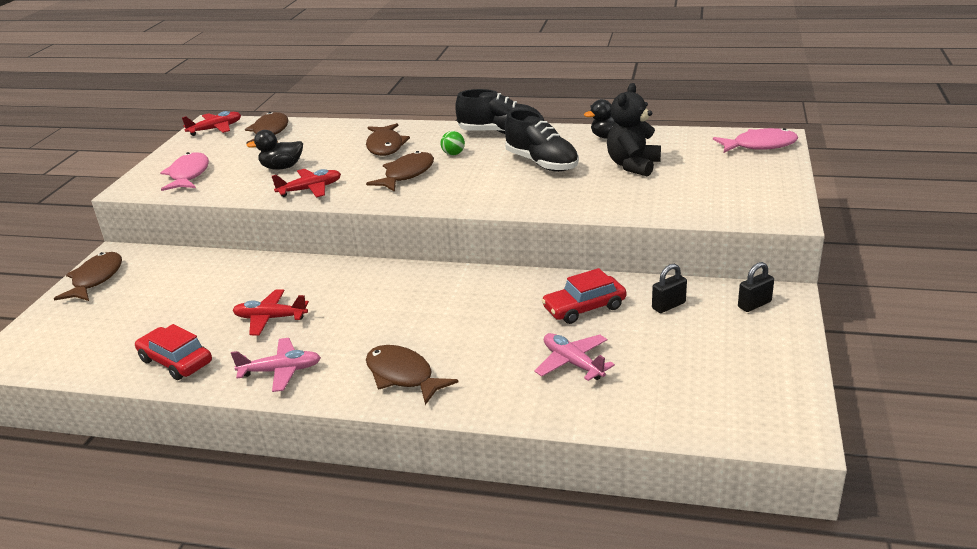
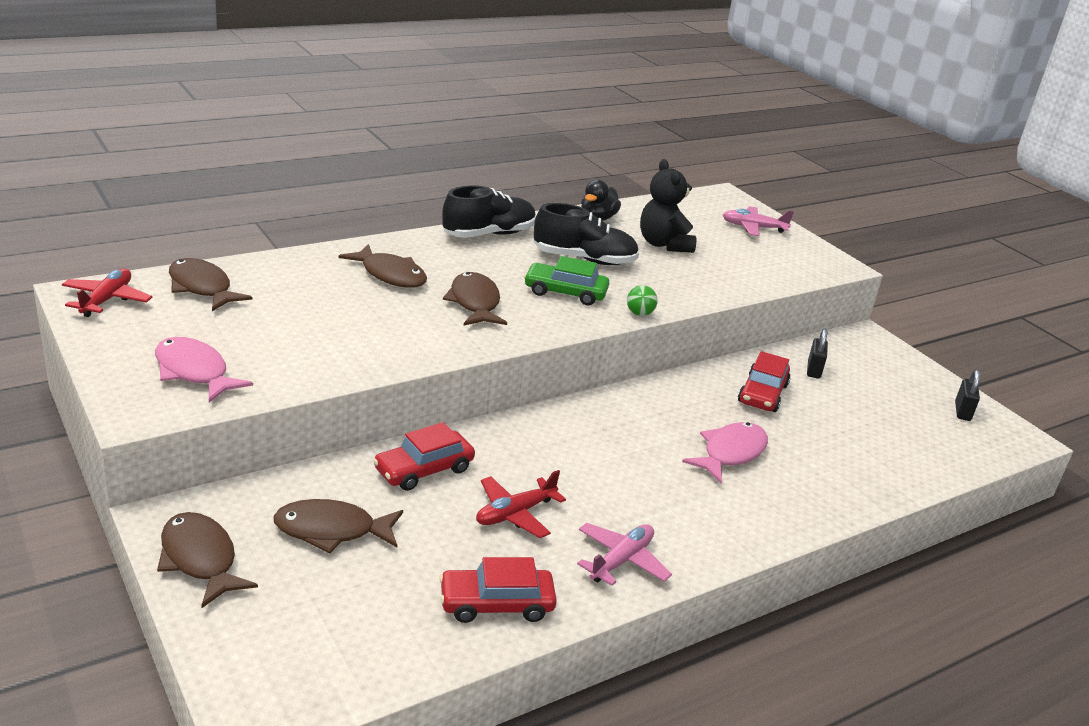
camera: 50 degrees left, 0 degrees up
(266, 275) = (424, 469): none -> red car
(282, 167) = (310, 330): black duck -> none
(310, 189) = (398, 348): red plane -> none
(403, 376) = (731, 513): brown fish -> brown fish (332, 530)
(453, 154) = (482, 268): green ball -> green ball (639, 313)
(483, 182) = (565, 292): none -> green car
(573, 363) = (828, 445): pink plane -> pink plane (753, 228)
(754, 304) = (862, 349): black padlock -> black padlock (962, 411)
(759, 145) = (724, 204): pink fish -> pink fish (730, 453)

